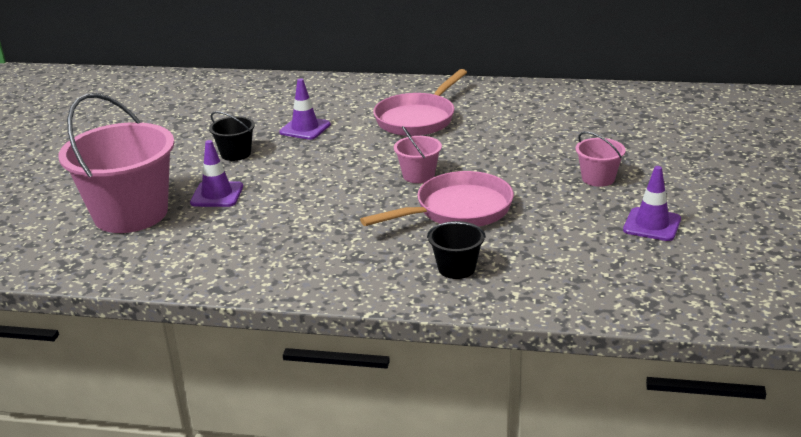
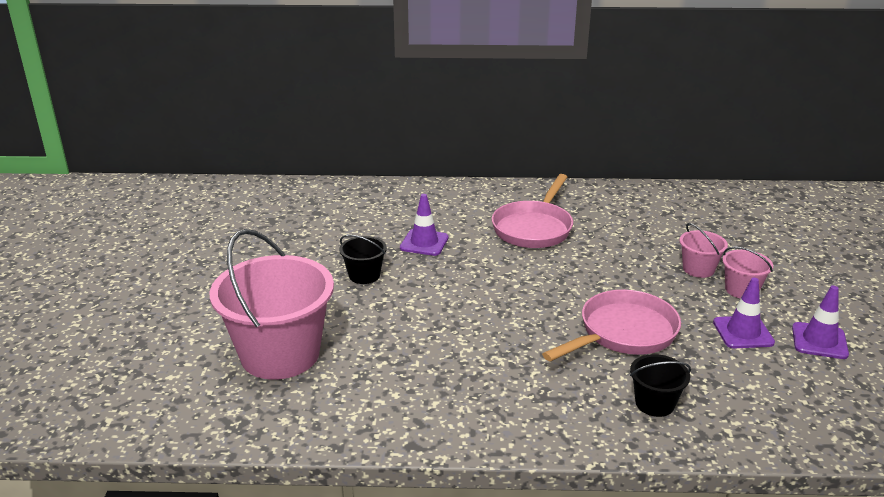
camera: 10 degrees left, 0 degrees up
(217, 195) = (365, 326): purple traffic cone -> purple traffic cone (743, 332)
(418, 175) = (564, 294): pink bucket -> pink bucket (698, 269)

